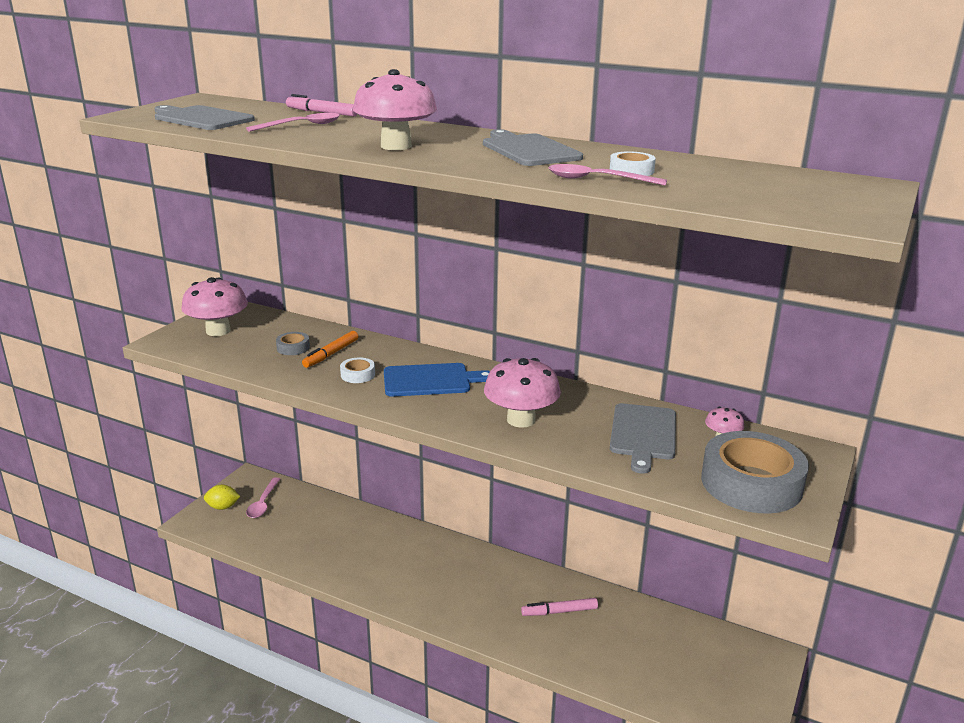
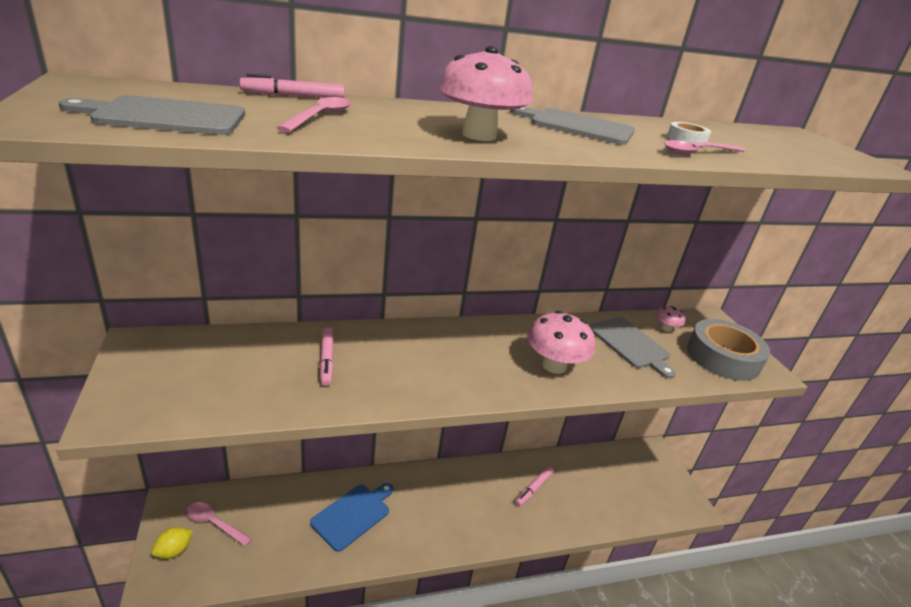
camera: 45 degrees left, 5 degrees up
(218, 331) = (165, 376): pink mushroom -> none
(263, 503) = (214, 523): pink spoon -> pink spoon turned 150 degrees clockwise
(293, 348) = (279, 367): grey tape -> none
(331, 354) = (326, 360): orange marker -> pink marker
(358, 375) = (381, 373): white tape -> none
(430, 380) = (446, 354): blue cutting board -> blue cutting board (353, 515)

